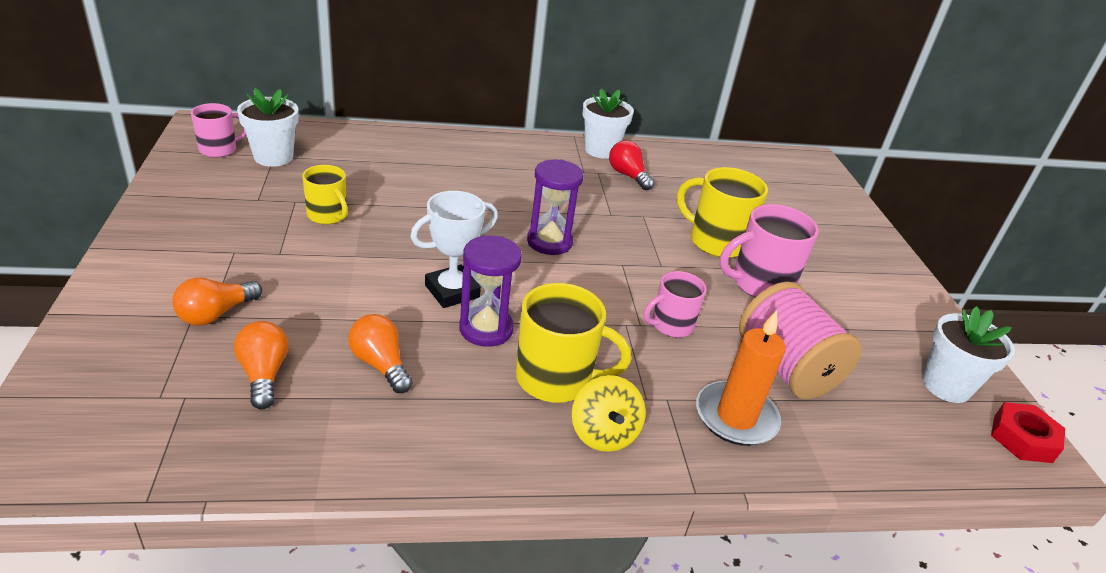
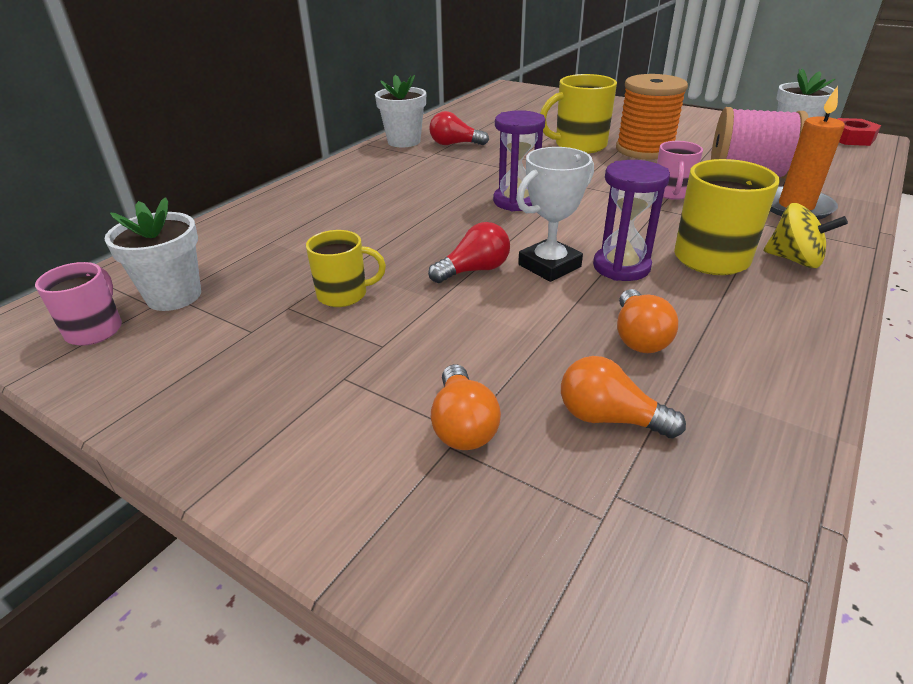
camera: 45 degrees left, 0 degrees up
(380, 364) = (639, 337): orange light bulb -> orange light bulb turned 90 degrees counterclockwise
(411, 258) = (474, 270): none -> red light bulb
(452, 291) = (549, 266): white trophy -> white trophy turned 45 degrees clockwise
(760, 284) = (644, 149): pink mug -> orange spool

